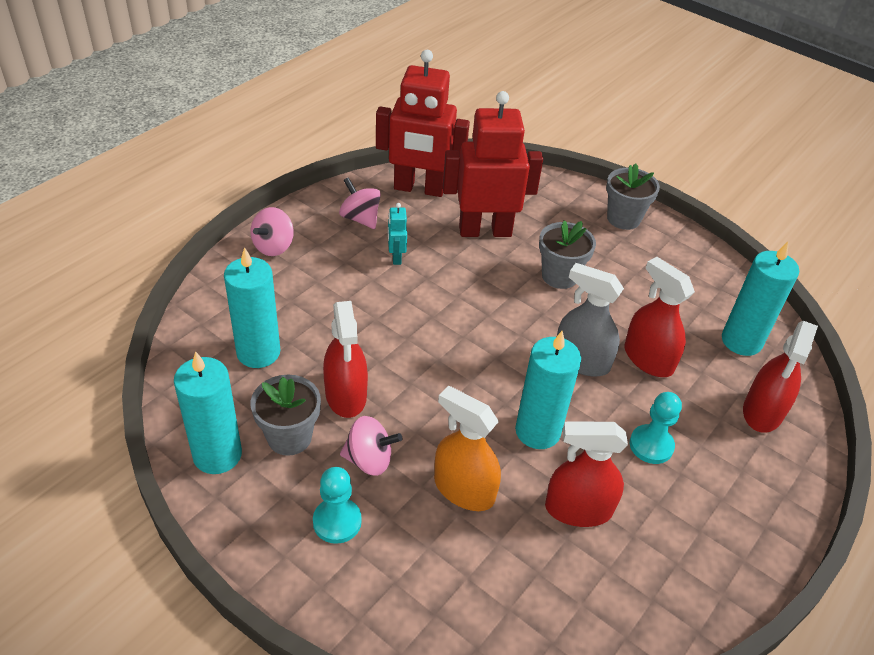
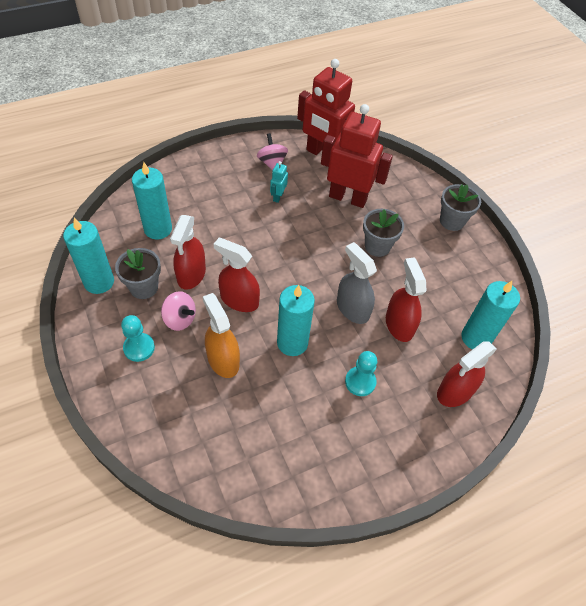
camera: 25 degrees right, 10 degrees up
(273, 246) = (207, 165): pink spinning top -> none
(578, 509) = (284, 401): red spray bottle -> red spray bottle (239, 300)

